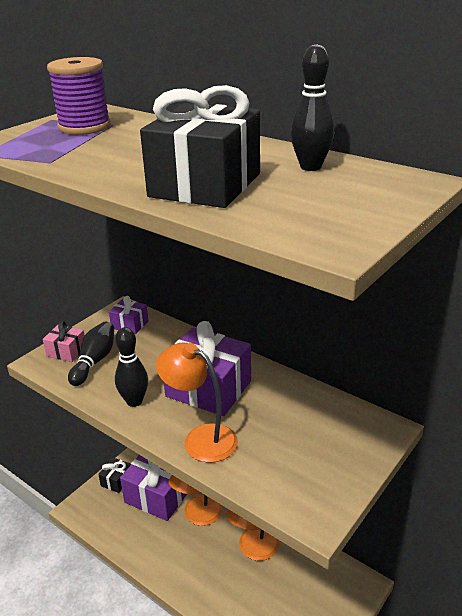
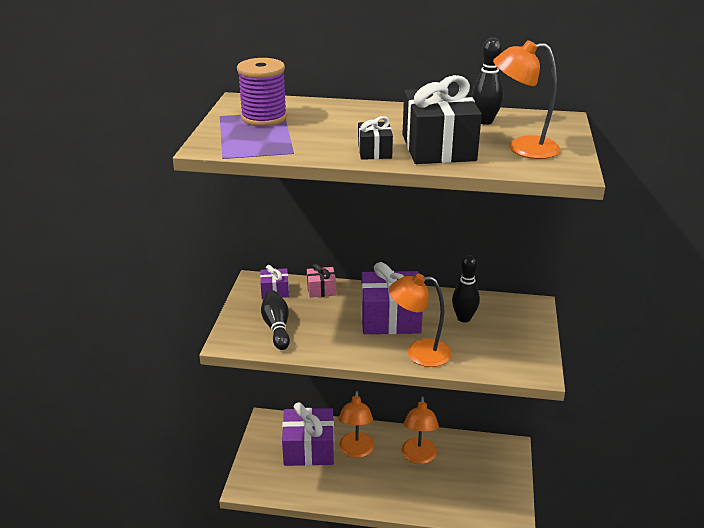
camera: 30 degrees left, 0 degrees up
(66, 351) = (243, 328): pink gift -> pink gift (321, 290)
(116, 480) = (262, 452): black gift -> black gift (374, 151)
(134, 401) = (343, 345): black bowling pin -> black bowling pin (464, 318)
(309, 205) = (522, 148): none -> orange lamp

